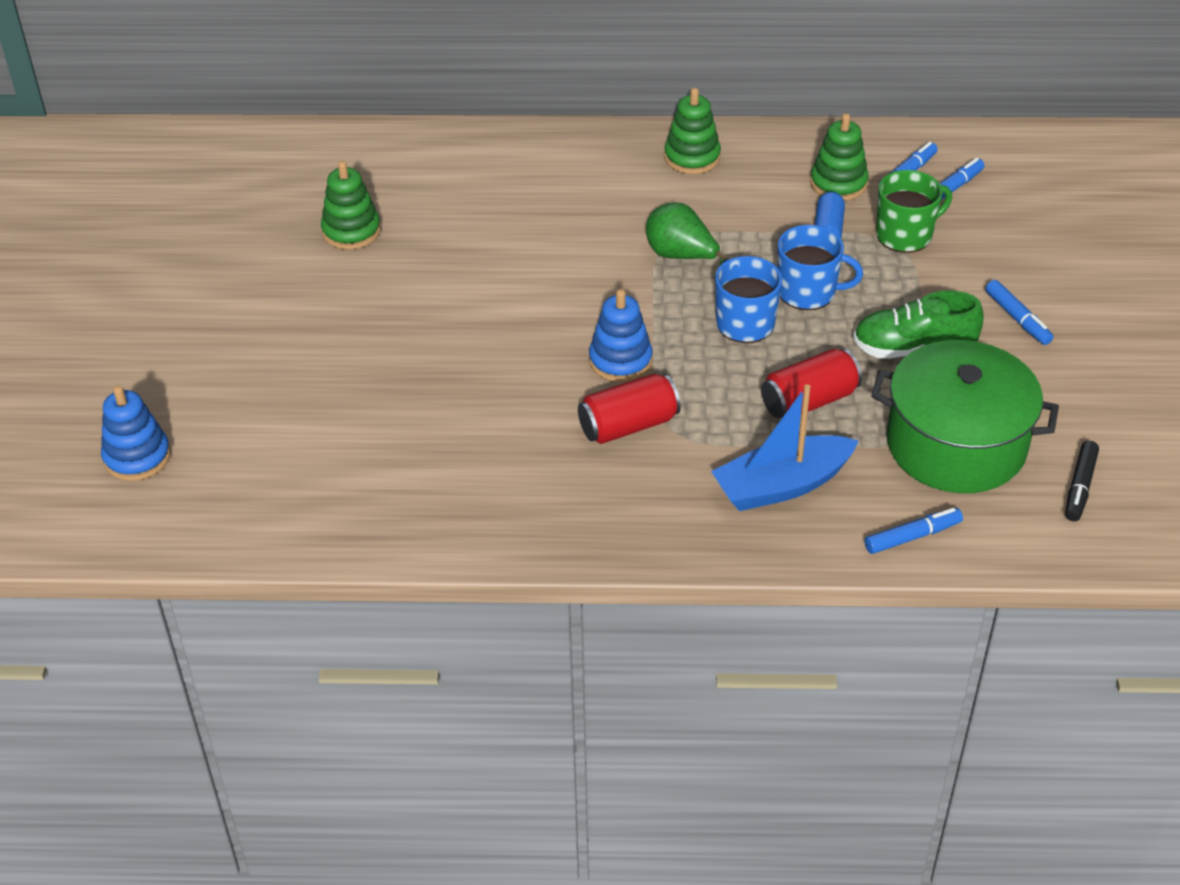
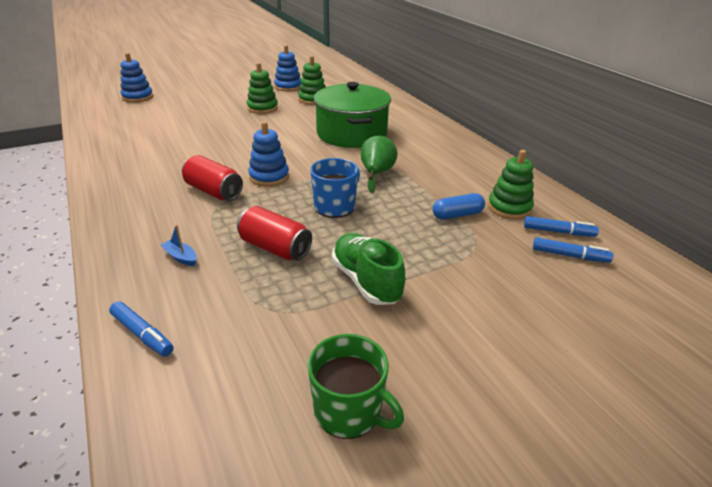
camera: 60 degrees right, 10 degrees down
(258, 242) = (288, 87): none -> blue stacking toy
(692, 157) = (467, 157): green stacking toy -> green stacking toy (262, 108)
(782, 485) = (181, 257): blue boat -> blue boat, size x0.42
(808, 292) = (387, 222): blue mug -> none
(905, 235) = (491, 247): green mug -> green mug (349, 411)
(956, 444) = (267, 332): green pot -> green pot (352, 134)
(1017, 318) = (454, 329): blue marker -> none
(1080, 487) = (248, 436): black marker -> none

